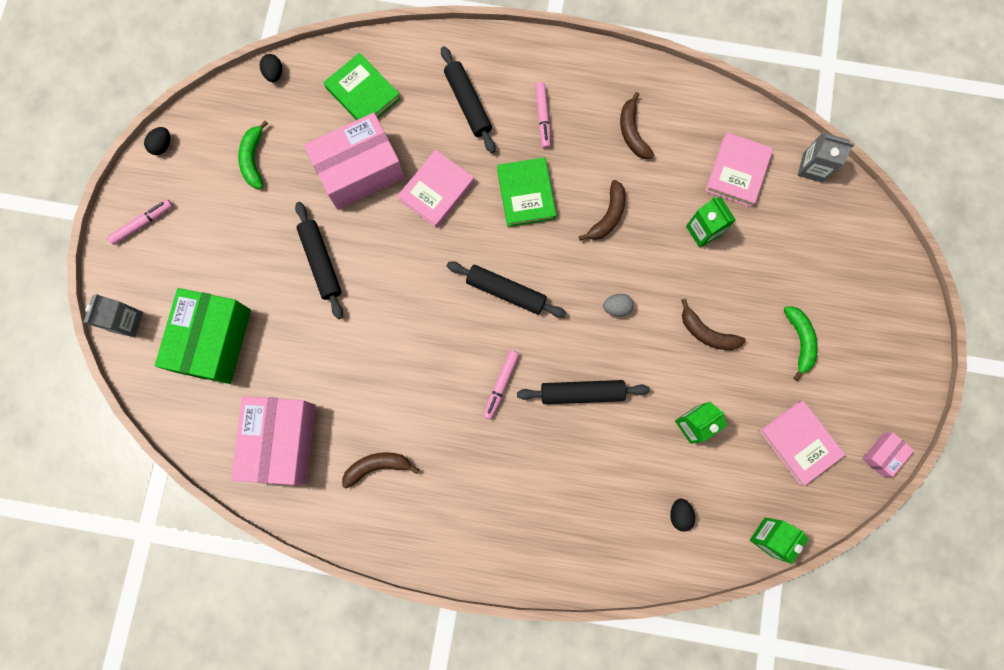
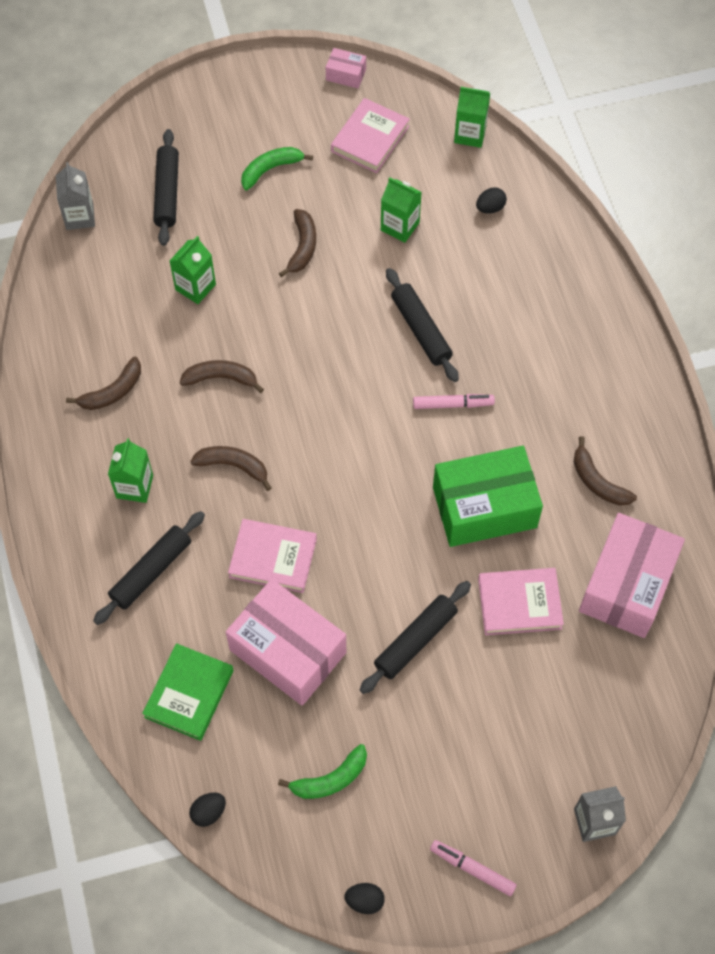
camera: 115 degrees left, 15 degrees down
(213, 340) = (563, 712): green box -> green box (484, 507)
(281, 441) = (627, 585): pink box -> pink box turned 45 degrees counterclockwise
(506, 291) = (352, 440): black rolling pin -> black rolling pin (167, 192)
(526, 194) = (233, 466): green book -> brown banana
(542, 118) = (134, 486): pink marker -> green carton
(616, 307) = (317, 333): grey egg -> none
(737, 172) = (115, 280): pink book -> pink book (519, 603)

